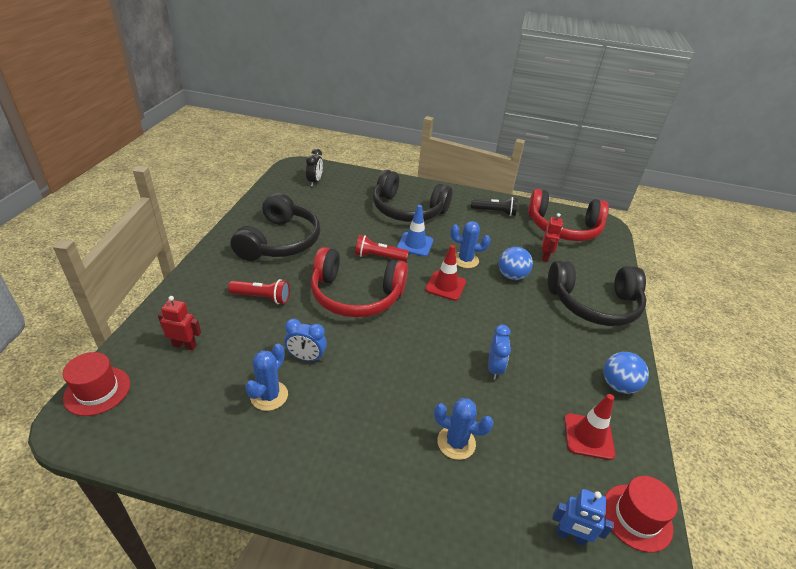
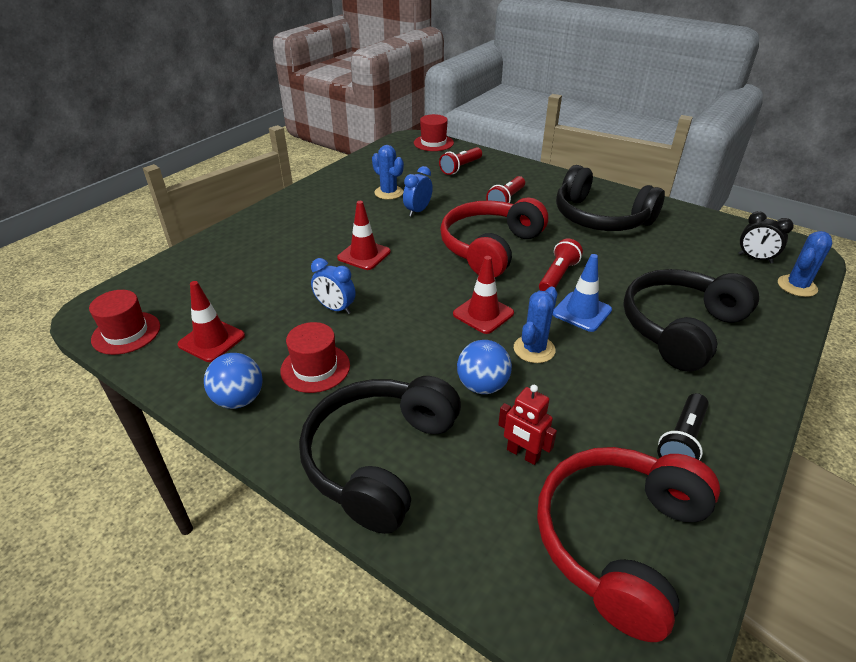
camera: 115 degrees right, 0 degrees up
(184, 345) = (460, 168): red robot -> red flashlight
(408, 375) = (364, 255): none -> red traffic cone
(456, 442) = (279, 261): blue cactus -> blue cactus (797, 286)
(560, 356) = (315, 368): none -> red hat
(570, 536) = (158, 290): blue robot -> none

